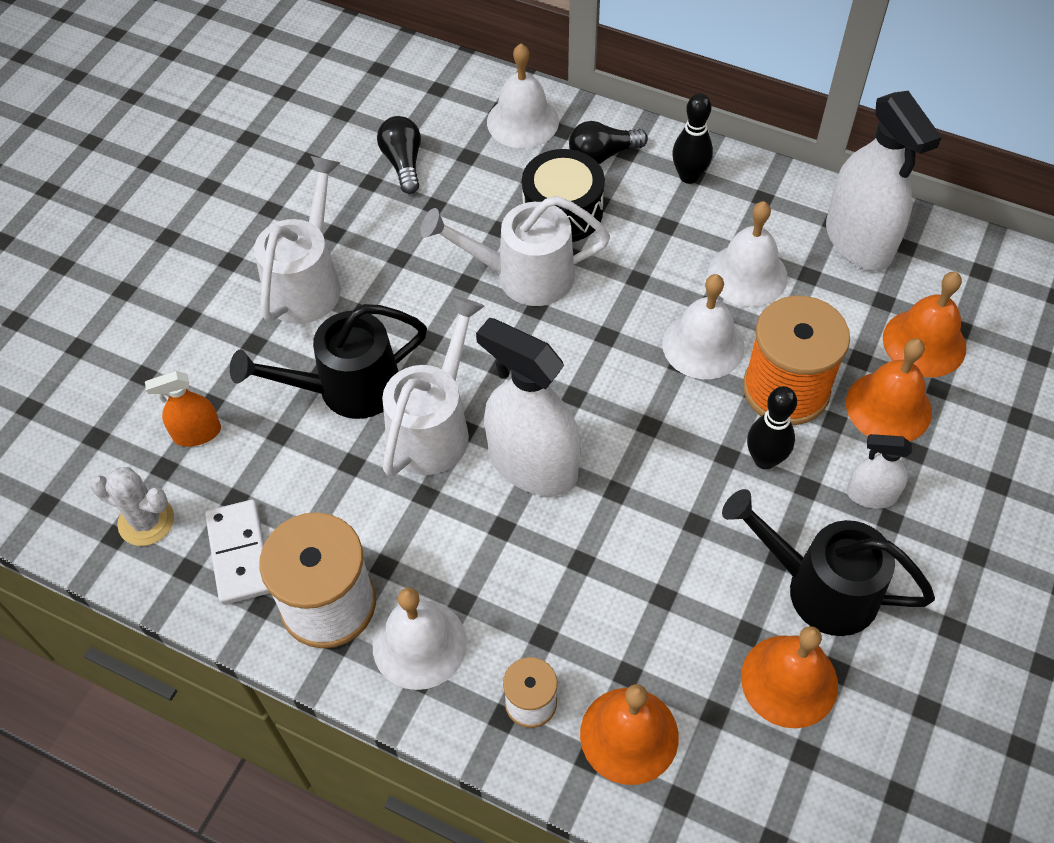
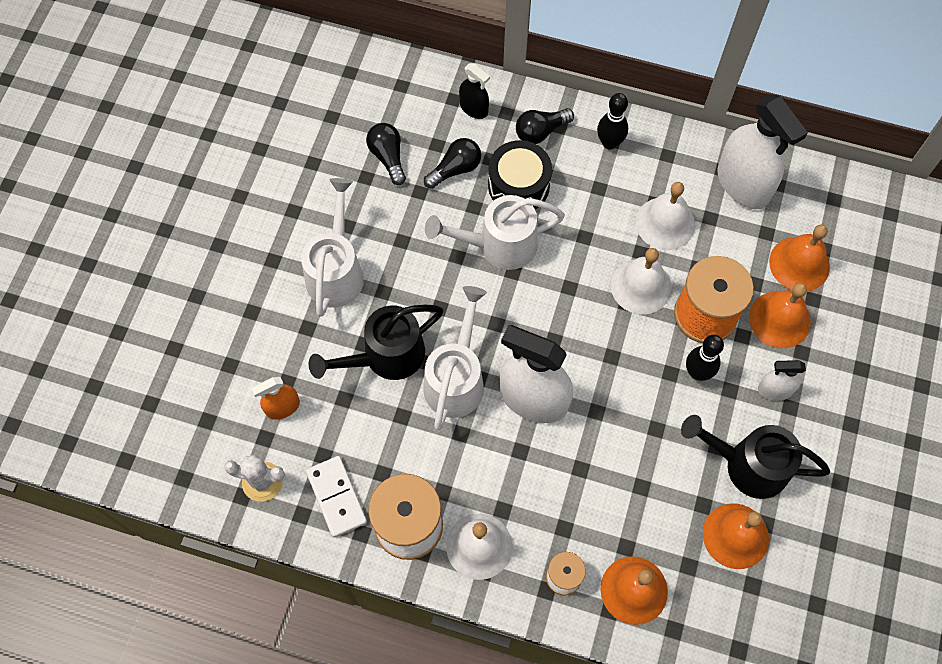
camera: 10 degrees left, 10 degrees up
(485, 185) = (455, 169): none -> black light bulb
(522, 121) = (474, 108): white bell -> black spray bottle

